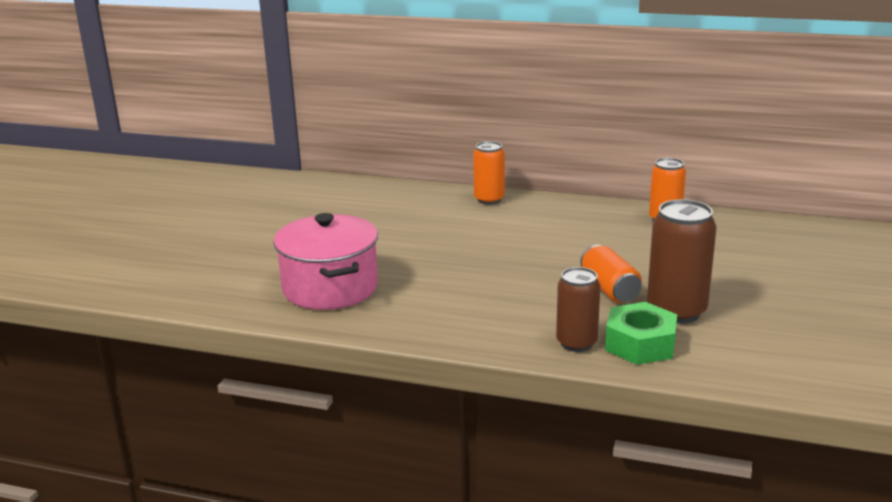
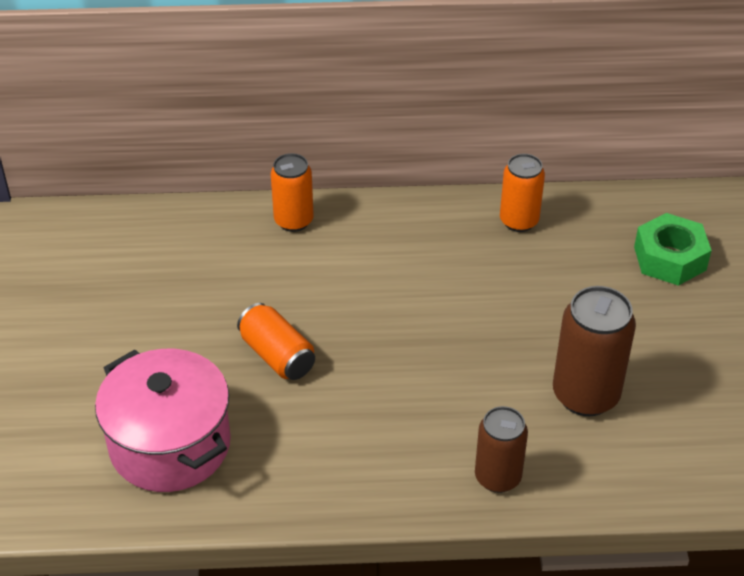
camera: 20 degrees left, 20 degrees up
(609, 289) = (501, 371): orange can -> orange can (277, 355)
(640, 344) = (565, 462): green nut -> green nut (669, 258)

